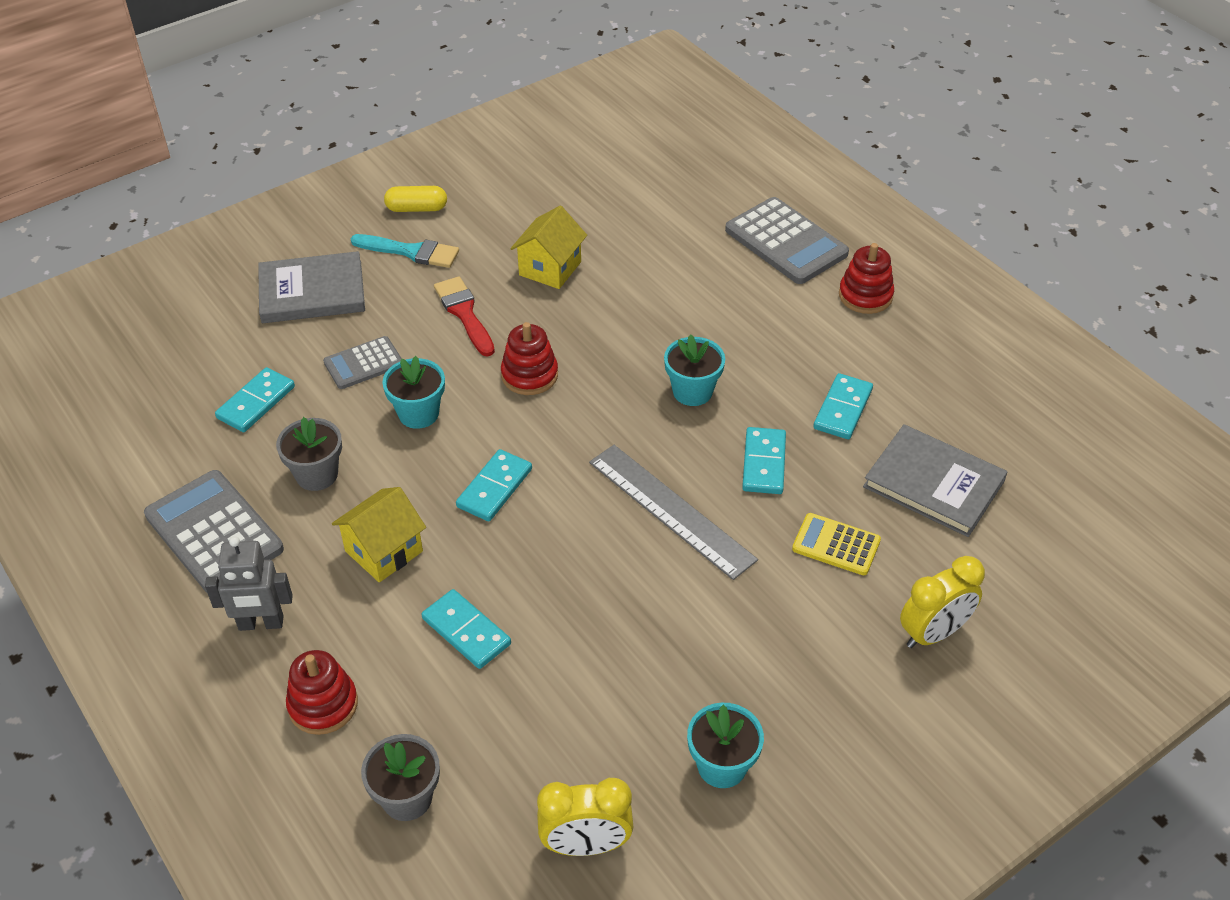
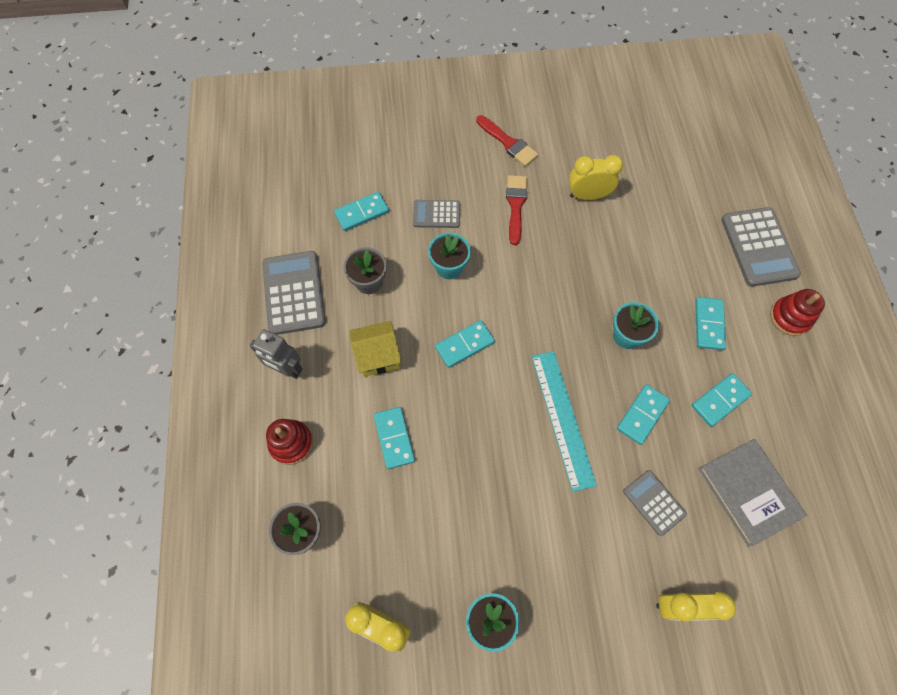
camera: 30 degrees right, 20 degrees up
(312, 292) = (434, 146): grey book -> none
(411, 252) = (508, 143): turquoise brush -> red brush
(417, 208) = (529, 111): yellow capsule -> none
(529, 375) = (530, 272): red stacking toy -> none
(550, 268) = (588, 195): yellow house -> yellow clock
(671, 510) = (562, 418): grey ruler -> turquoise ruler
(780, 340) = (709, 324): none -> turquoise domino
(836, 545) = (654, 502): yellow calculator -> grey calculator

